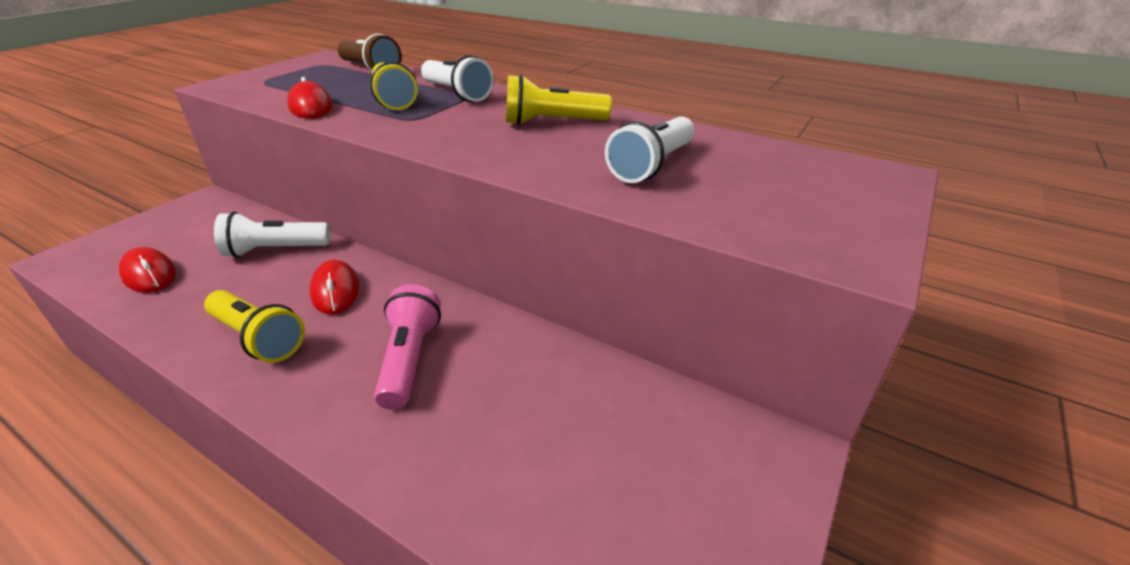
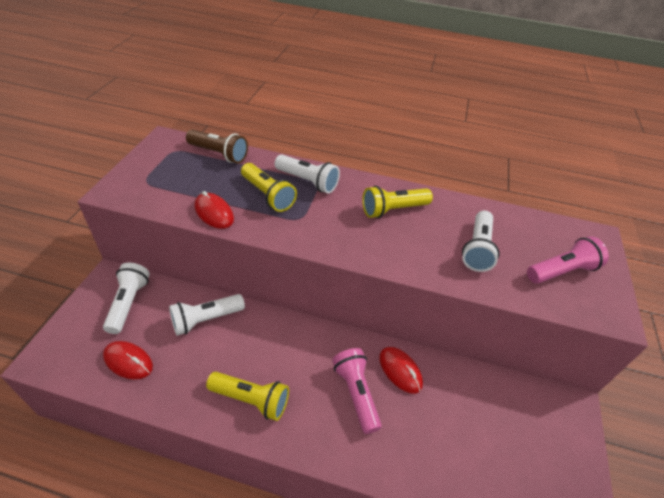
camera: 20 degrees left, 10 degrees up
(201, 223) = (128, 303): none -> white flashlight
(335, 291) = (274, 348): red mouse -> red mouse (400, 371)
(787, 201) = (561, 271): none -> pink flashlight

